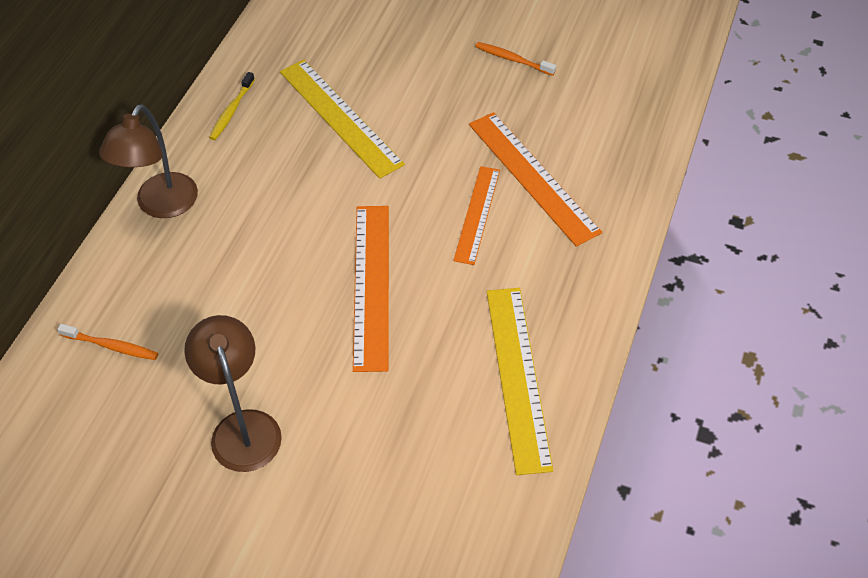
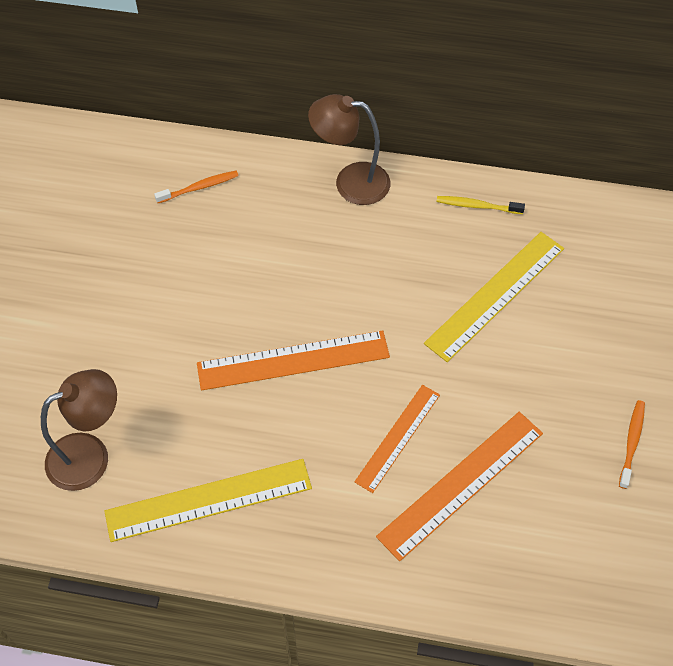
camera: 80 degrees right, 5 degrees up
(111, 346) = (199, 187): orange toothbrush -> orange toothbrush turned 120 degrees counterclockwise
(242, 427) = (133, 294): brown lamp -> brown lamp (90, 455)
(477, 214) = (398, 437): orange ruler -> orange ruler turned 60 degrees counterclockwise

